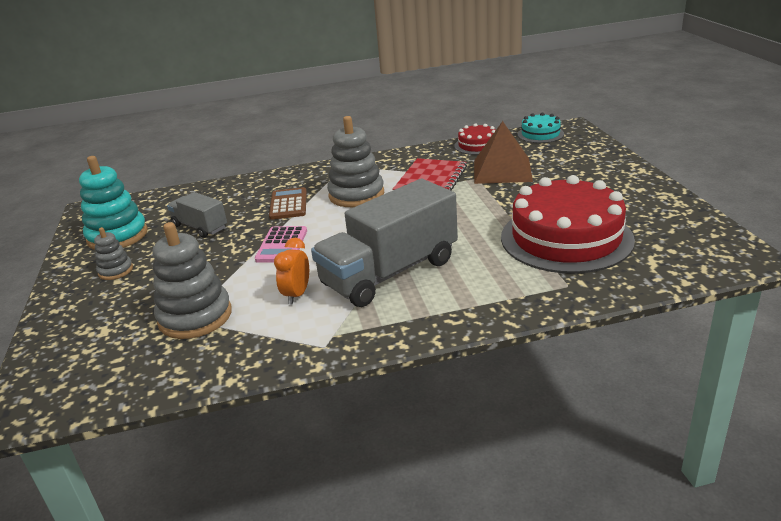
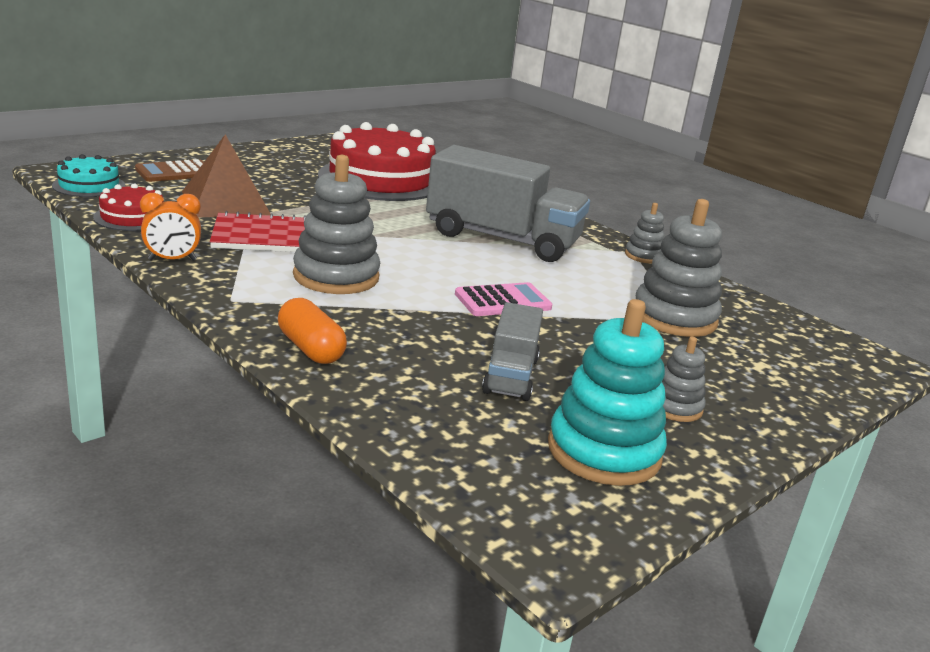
camera: 125 degrees left, 5 degrees down
(277, 180) = (310, 349): none -> orange capsule
(288, 204) = (393, 319): brown calculator -> brown calculator (175, 172)
(297, 295) = (582, 274): orange clock -> orange clock (172, 260)
(310, 351) = (643, 256): none -> grey stacking toy

